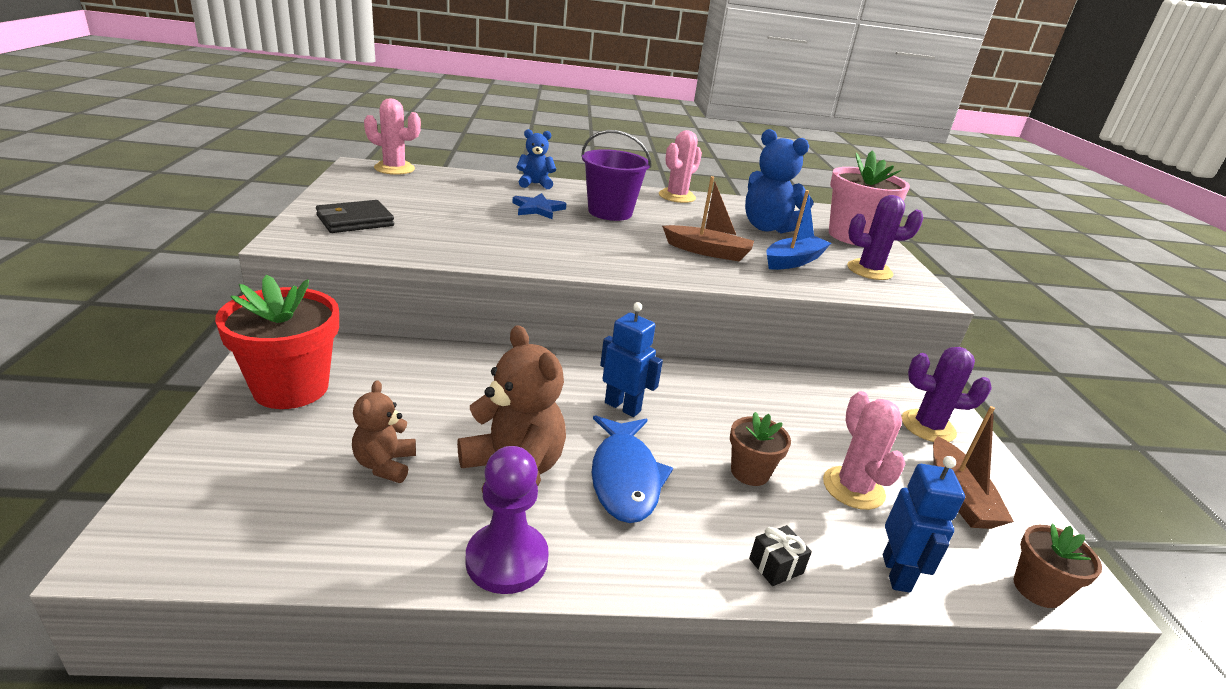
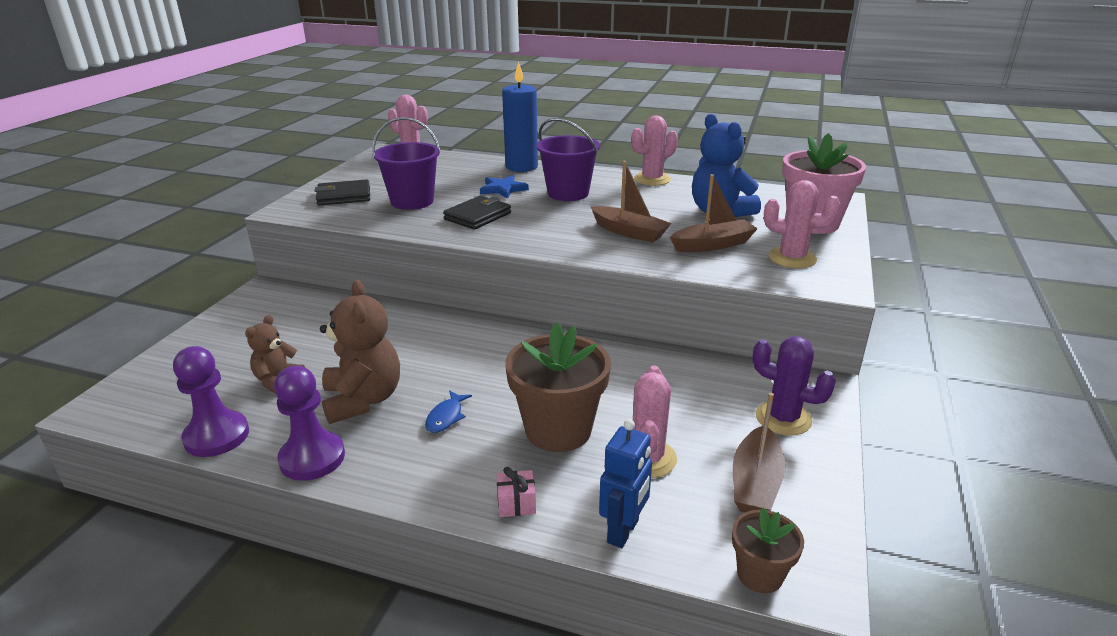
camera: 25 degrees right, 0 degrees up
(291, 388) = (253, 321): red flower pot -> none
(354, 555) = (216, 436): none -> purple pawn
(447, 225) = (412, 201): none -> purple bucket
(535, 184) = (521, 167): blue teddy bear -> blue candle
(538, 240) = (477, 216): none -> black wallet
(622, 407) = (489, 363): blue robot -> none
(625, 478) = (446, 417): blue fish -> blue fish, size x0.50
(750, 472) = (558, 430): brown flower pot -> brown flower pot, size x1.88
(776, 566) = (516, 503): black gift -> pink gift
(793, 261) = (713, 245): blue boat -> brown boat
(869, 270) = (792, 258): purple cactus -> pink cactus

